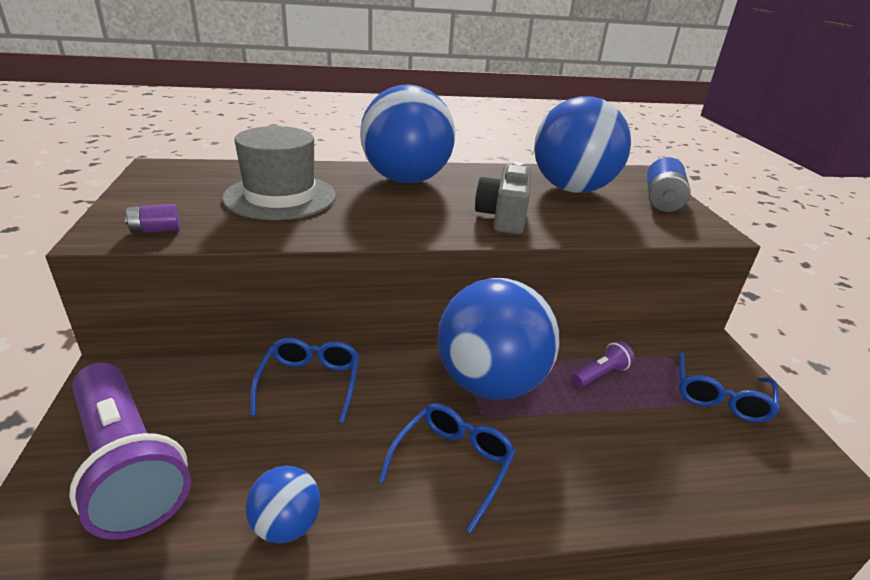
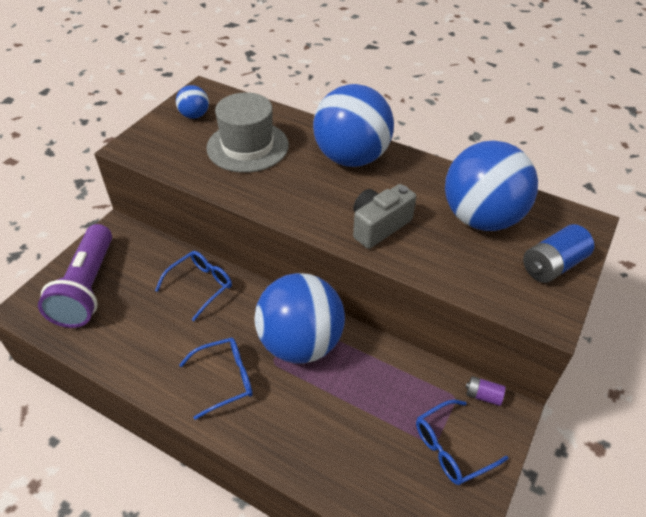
camera: 40 degrees right, 15 degrees up
(156, 230) = (155, 153): purple battery -> purple battery (483, 395)
(286, 525) = (123, 360): blue ball -> blue ball (194, 115)
(600, 374) = (382, 380): purple flashlight -> none

